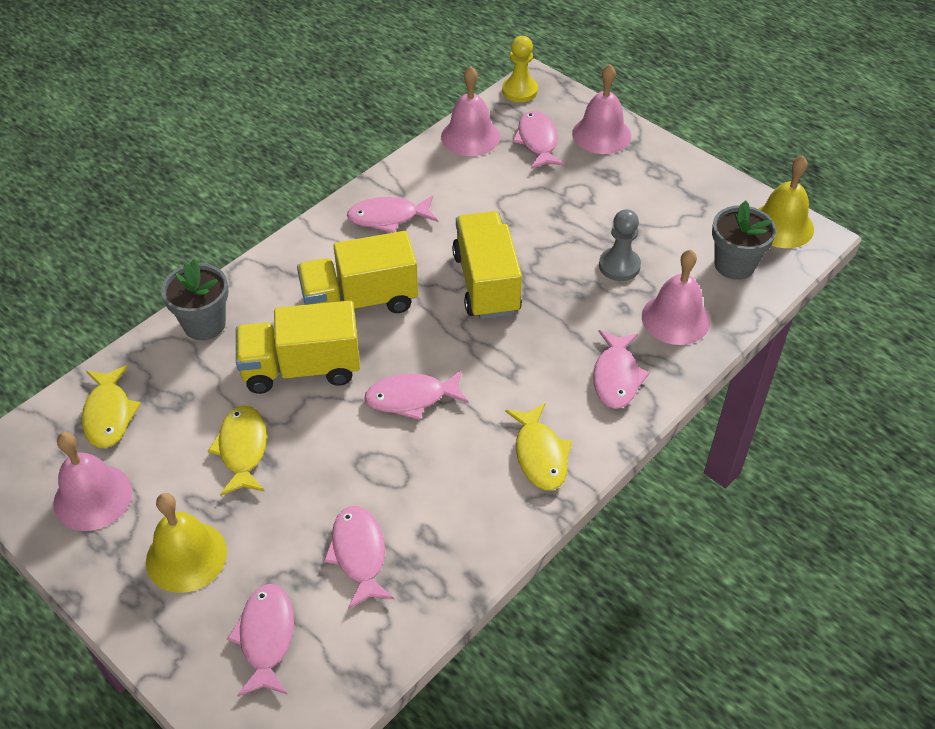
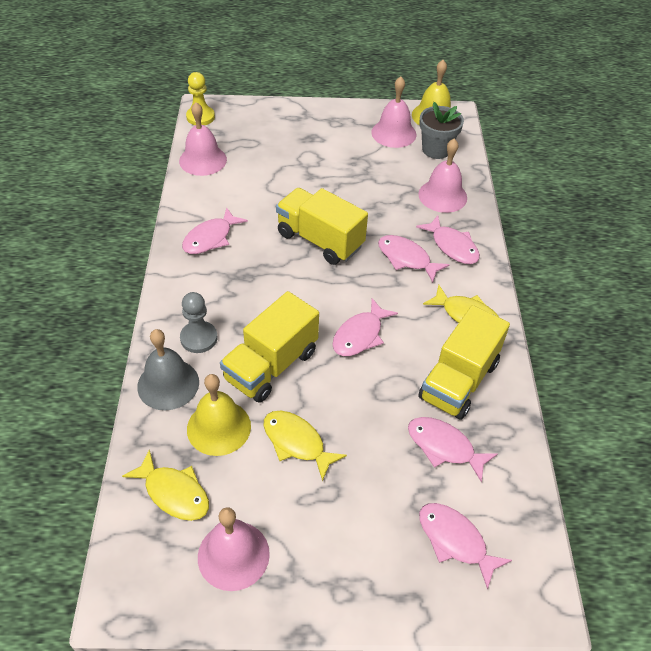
camera: 45 degrees left, 0 degrees up
(186, 556) = (346, 537): yellow bell -> yellow bell (219, 427)
(204, 324) = (168, 384): grey flower pot -> grey bell
(360, 301) = (256, 299): yellow truck -> yellow truck (458, 381)
(537, 141) = (248, 141): pink fish -> pink fish (406, 258)
(601, 134) = (281, 117): pink bell -> pink bell (393, 133)
(619, 266) = (380, 185): grey pawn -> grey pawn (199, 338)

